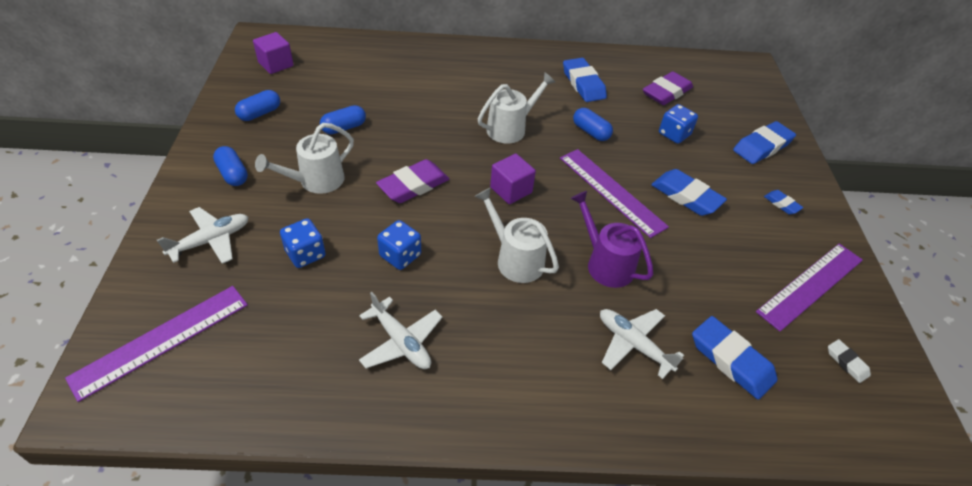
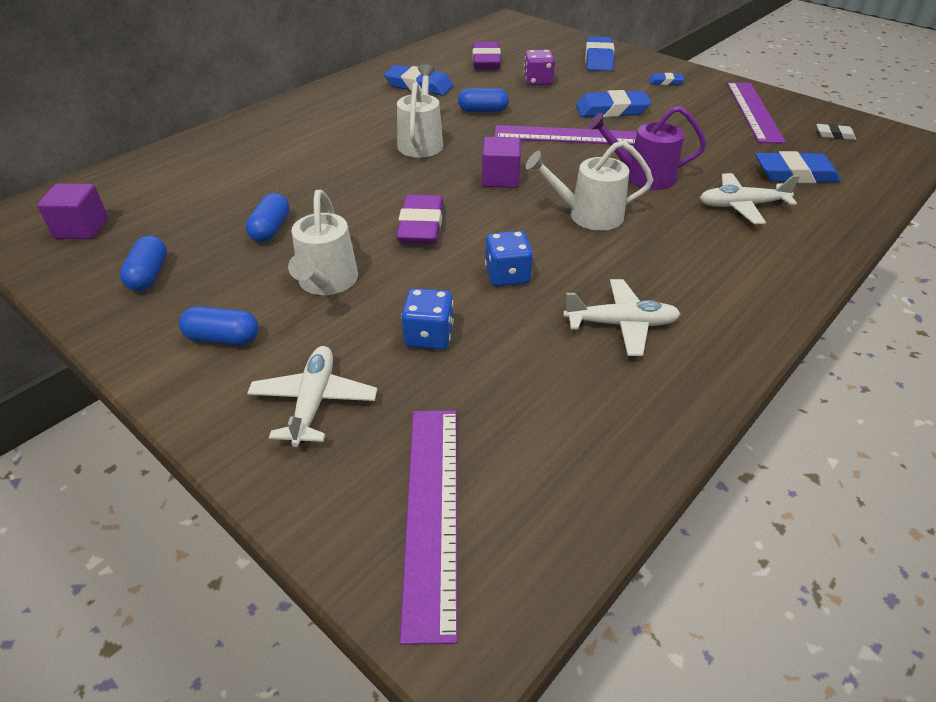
camera: 45 degrees left, 5 degrees down
(674, 134) = (538, 81): blue dice -> purple dice

